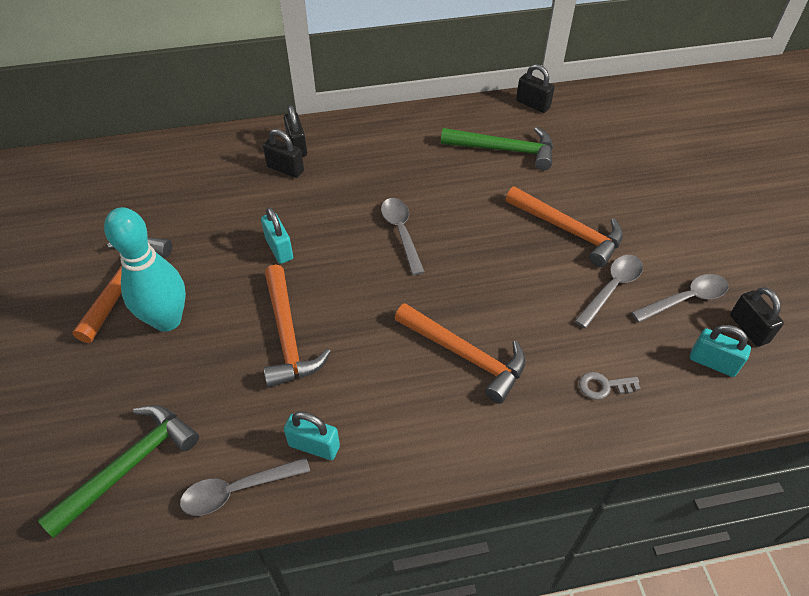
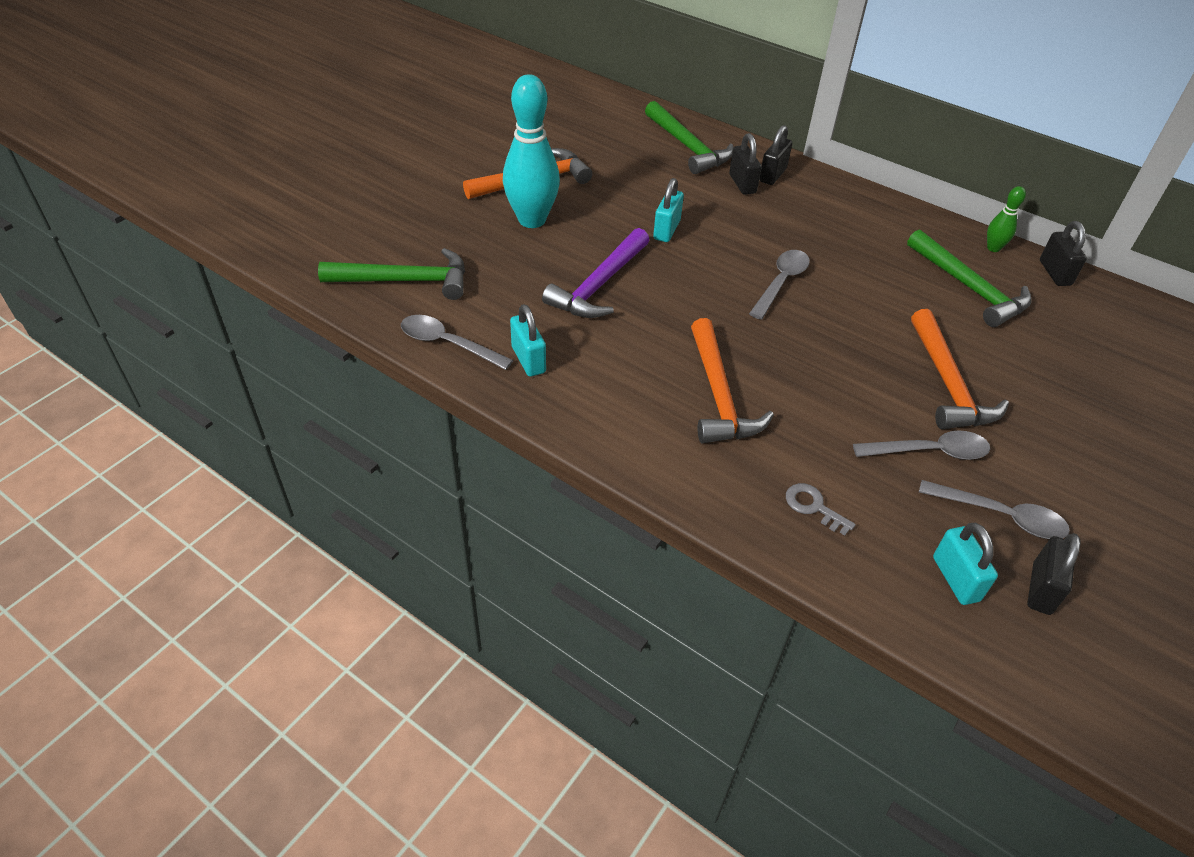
camera: 45 degrees right, 5 degrees down
(210, 164) = (687, 147): none -> green hammer
(287, 336) = (599, 285): orange hammer -> purple hammer
(485, 110) = (993, 248): none -> green bowling pin

